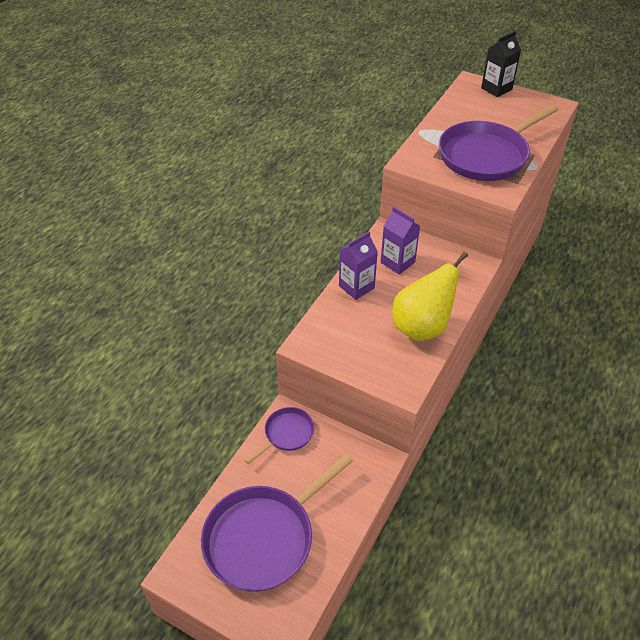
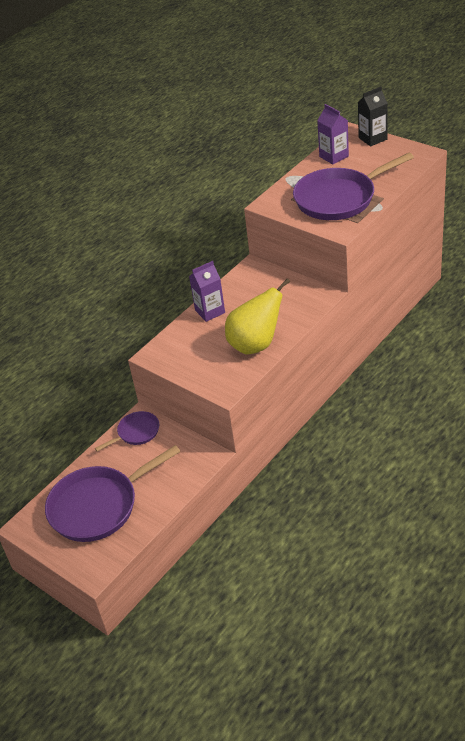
camera: 15 degrees right, 5 degrees down
(397, 262) = (252, 292): purple carton -> purple carton (334, 156)

